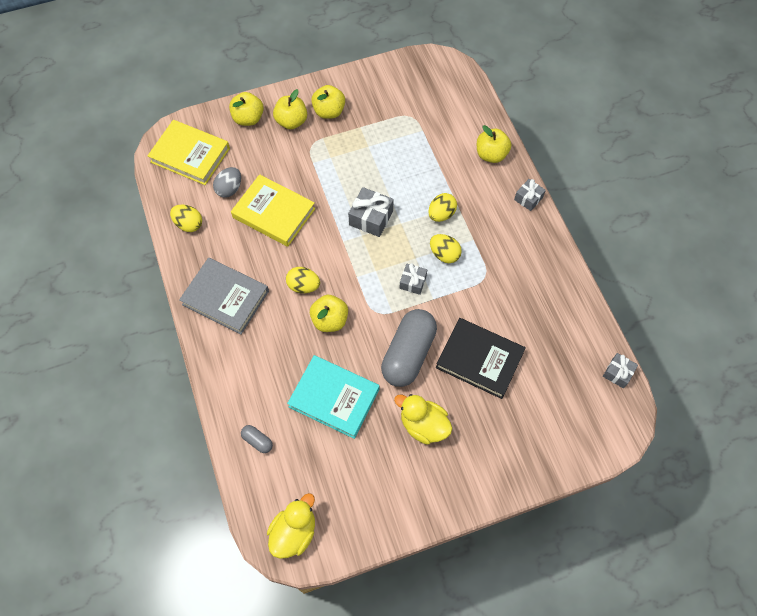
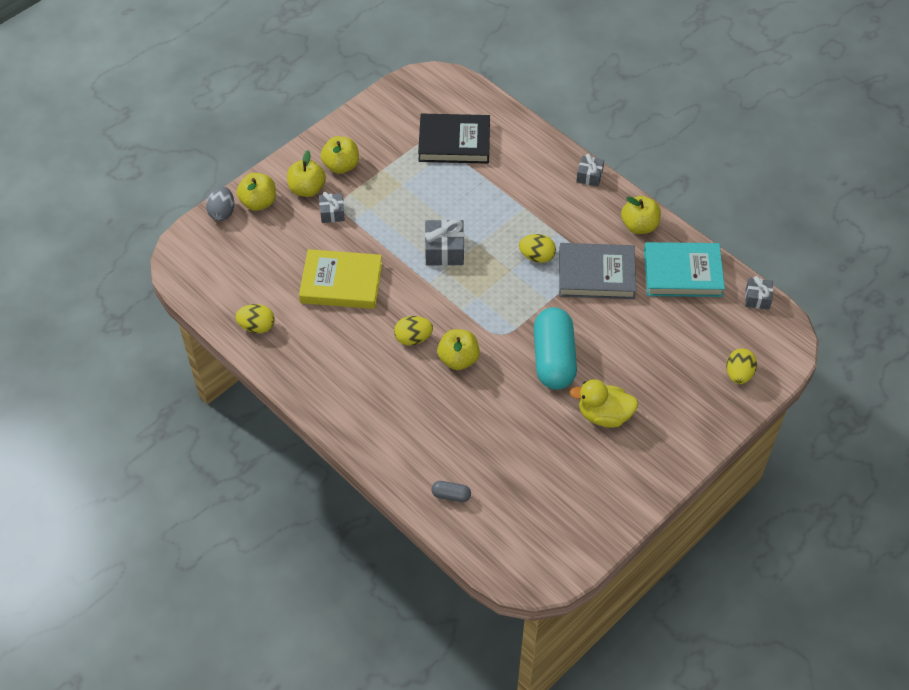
camera: 25 degrees left, 10 degrees down
(190, 155) = (217, 260): yellow book -> none
(225, 298) = (339, 380): grey book -> grey book (596, 274)
(229, 189) = (280, 277): grey egg -> grey egg (222, 212)
(294, 532) = (535, 559): yellow duck -> none
(334, 398) = (504, 427): turquoise book -> turquoise book (682, 273)
(408, 354) = (553, 359): grey capsule -> turquoise capsule
(413, 282) = (520, 293): grey gift -> grey gift (332, 213)
(441, 214) = (513, 221): yellow egg -> yellow egg (738, 374)
(479, 360) = (624, 337): black book -> black book (454, 142)
(491, 154) = (530, 148): yellow apple -> yellow apple (639, 226)

